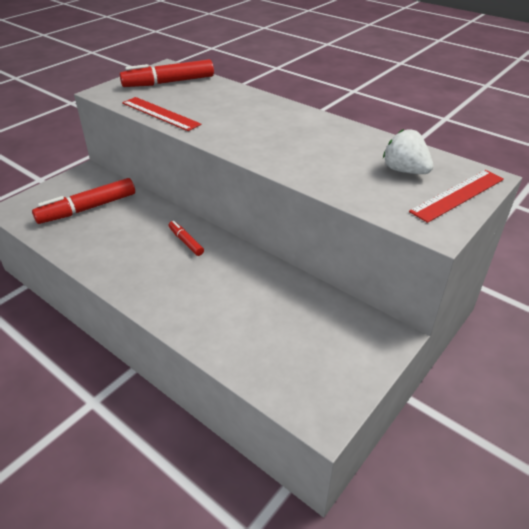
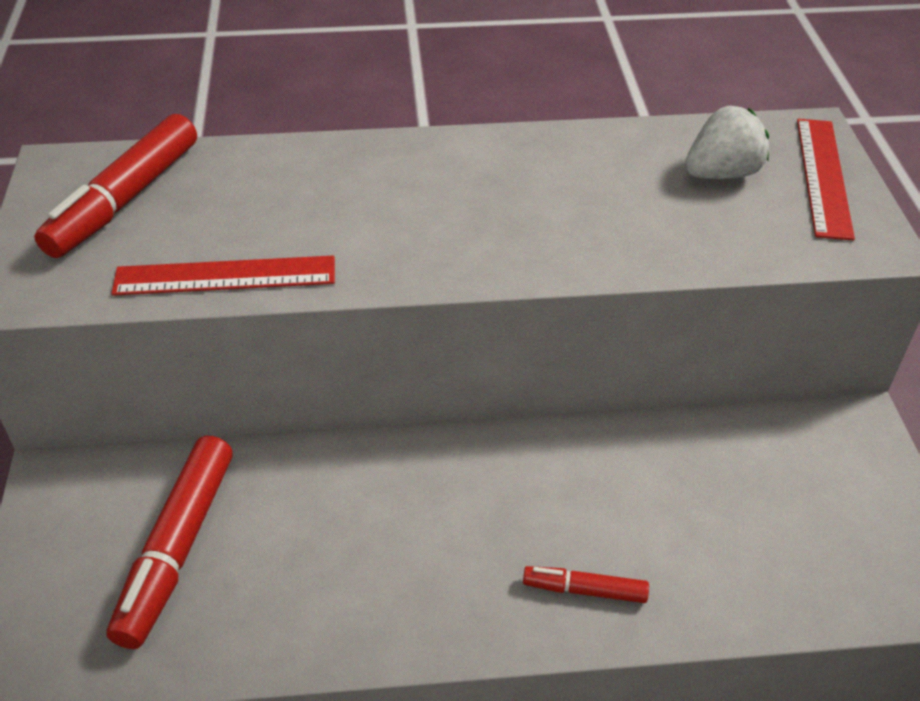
camera: 45 degrees left, 5 degrees up
(186, 242) = (438, 483): red marker -> red marker (584, 590)
(405, 171) = (721, 173): white strawberry -> white strawberry turned 150 degrees clockwise

